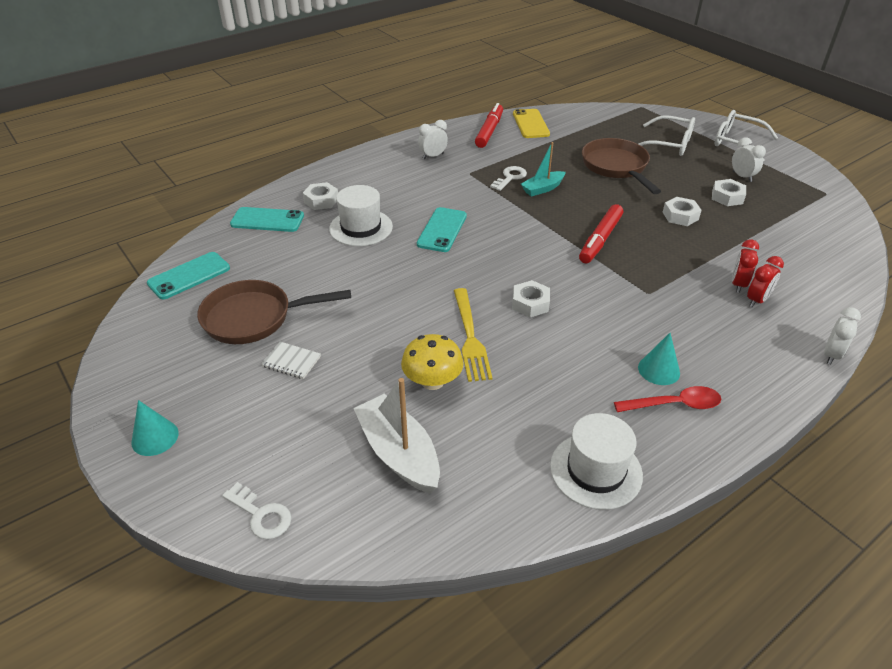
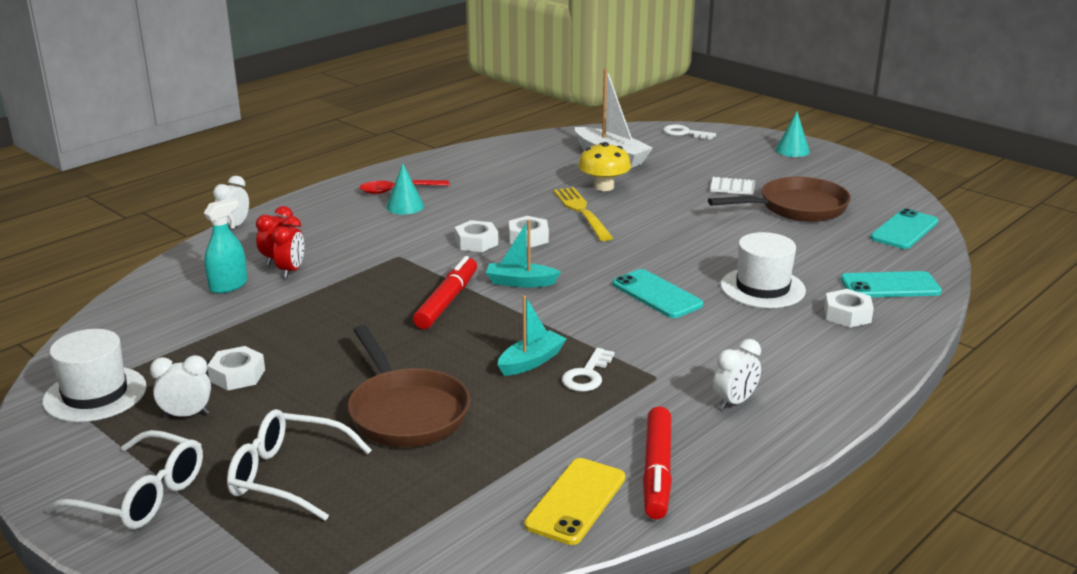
camera: 170 degrees right, 15 degrees down
(442, 230) = (657, 294): turquoise phone -> turquoise phone turned 45 degrees counterclockwise
(530, 124) = (575, 501): yellow phone -> yellow phone turned 45 degrees clockwise
(543, 252) = (520, 282): none -> turquoise boat
(595, 470) = (466, 160): white hat -> white hat (95, 394)
(680, 216) = (326, 340): white nut -> white nut (476, 242)
(742, 176) = (186, 415): white clock -> white clock turned 120 degrees clockwise
(783, 273) = (228, 286): none -> turquoise spray bottle

